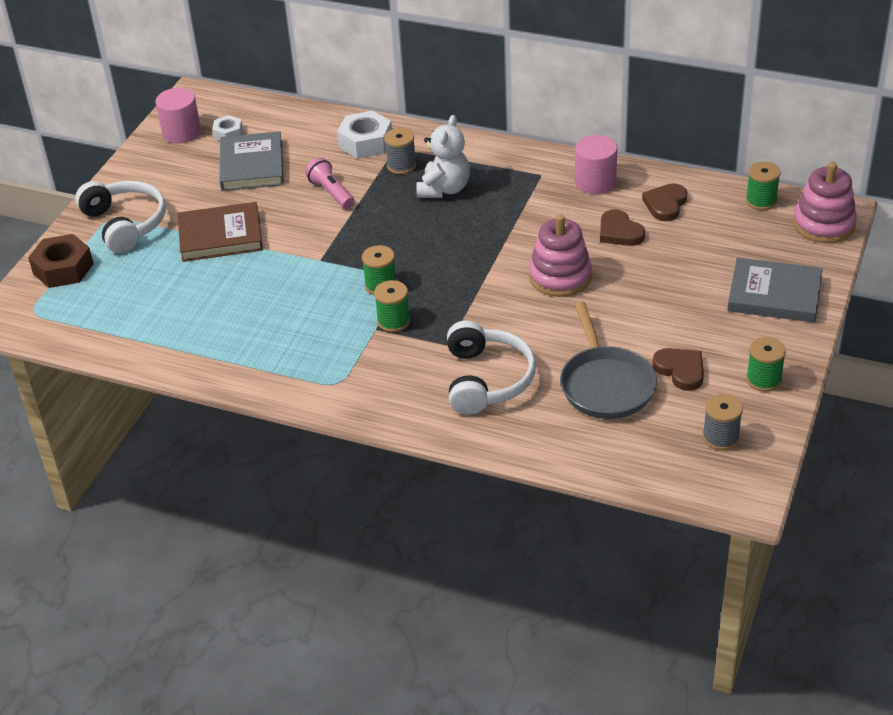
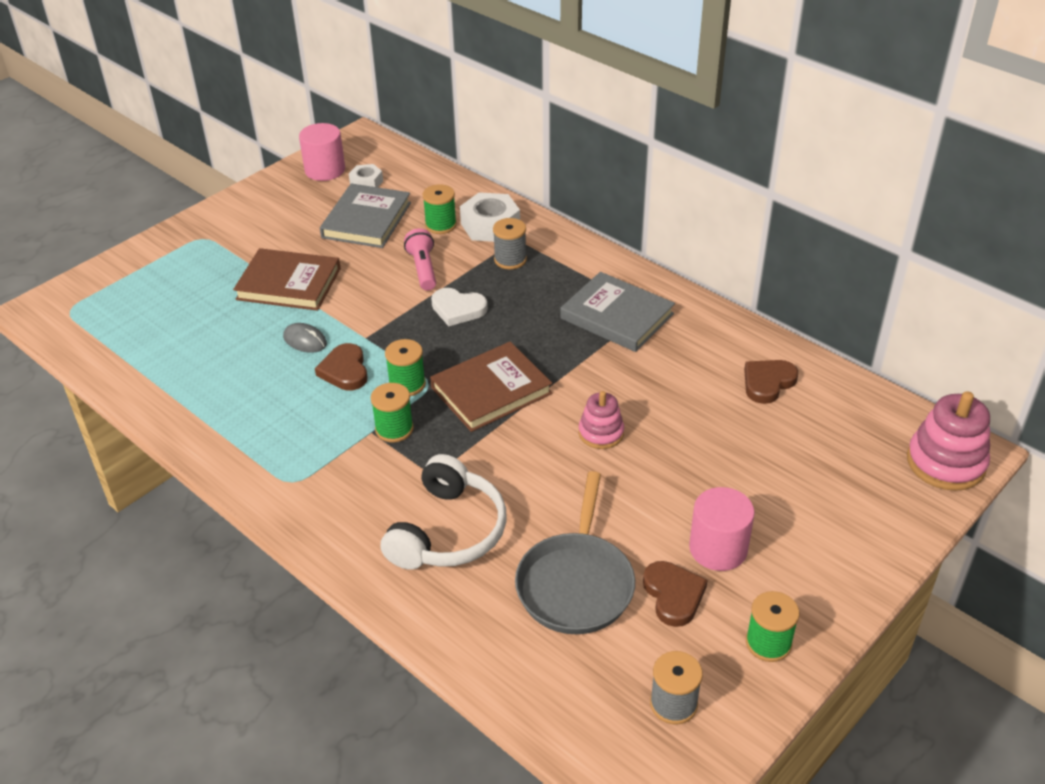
camera: 20 degrees right, 0 degrees up
(63, 268) = (126, 275): brown nut -> none
(125, 224) = (211, 246): white headphones -> none
(269, 277) = (305, 341): none -> grey mouse
(383, 216) = (458, 309): none -> white heart
(444, 189) = (538, 297): white teddy bear -> none
(453, 271) = (491, 390): none -> brown book
(560, 277) = (601, 433): pink stacking toy -> pink stacking toy, size x0.61
(595, 182) = (703, 334): pink cylinder -> pink cylinder (718, 548)
(619, 232) = (697, 400): brown heart -> brown heart (345, 370)
(761, 201) = (883, 411): green spool -> green spool (441, 225)
(774, 294) = (839, 534): grey book -> grey book (617, 316)

